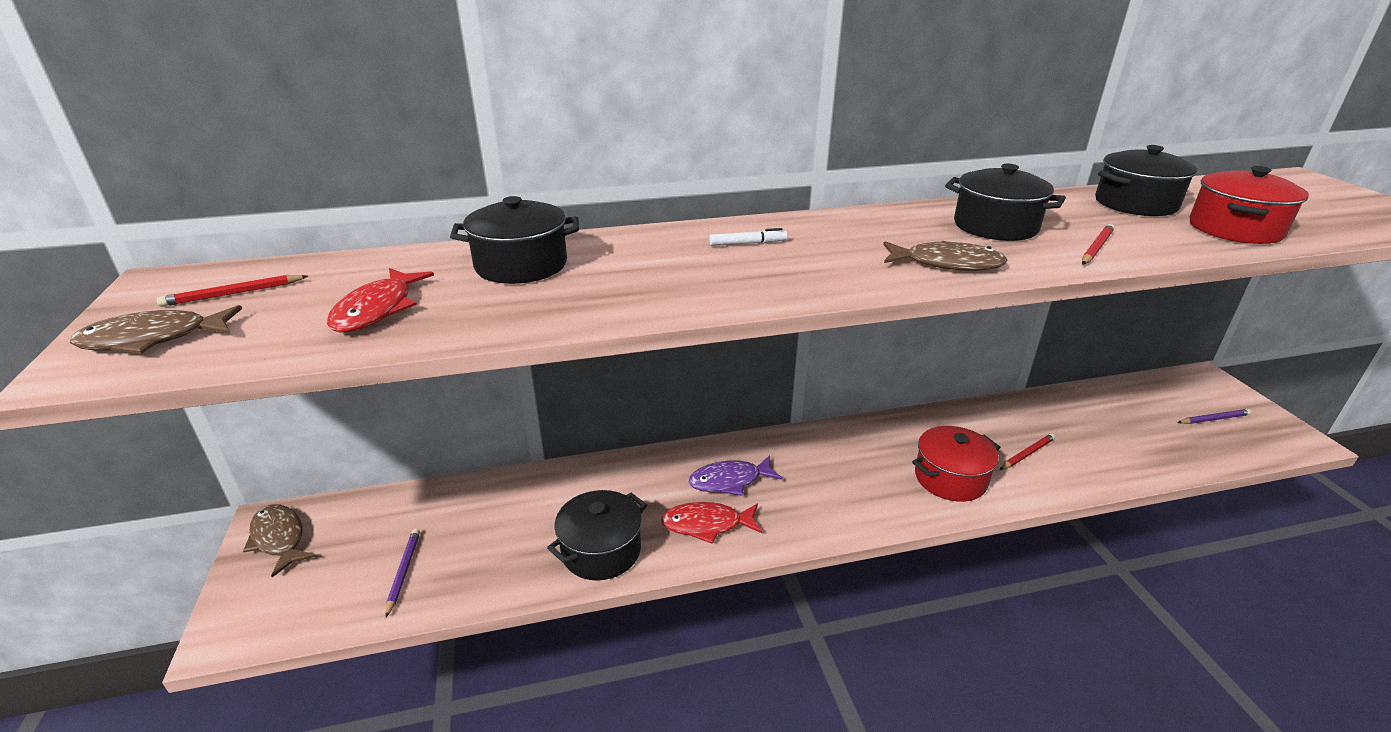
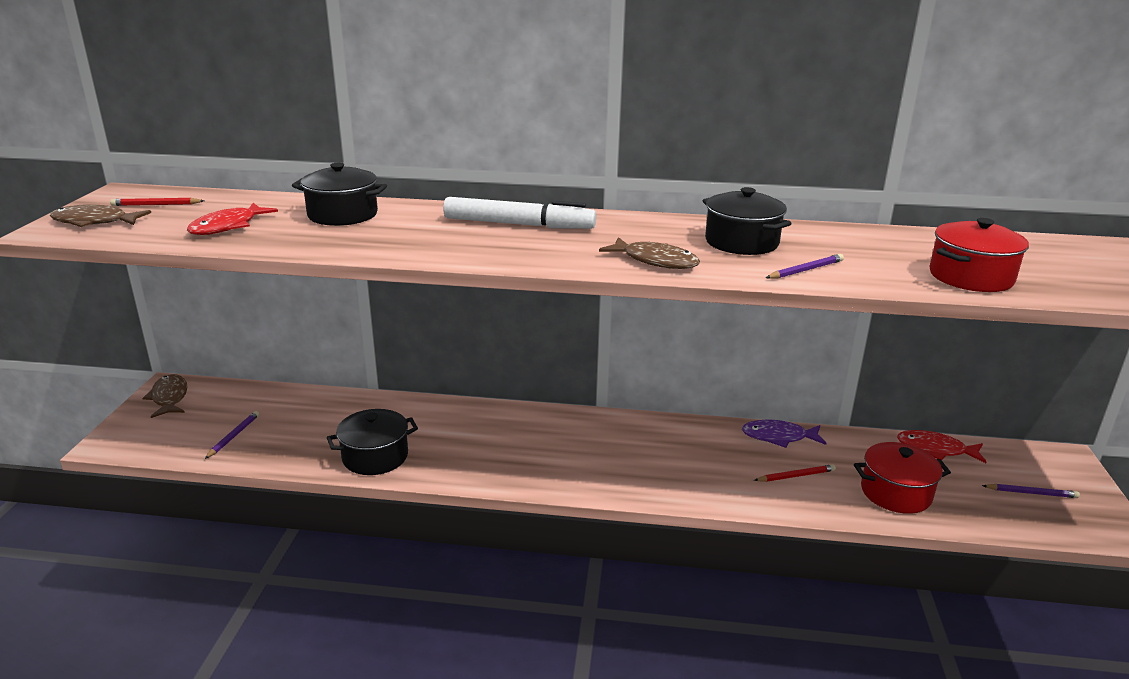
camera: 20 degrees right, 5 degrees down
(707, 525) = (467, 459): red fish -> red fish (935, 449)
(730, 481) = (509, 435): purple fish -> purple fish (778, 437)
(748, 243) = (518, 225): white marker -> white marker, size x2.38
(950, 478) = (702, 477): red pot -> red pot (895, 493)
(1096, 248) = (805, 270): red pencil -> purple pencil
(1135, 204) = (908, 245): black pot -> none

